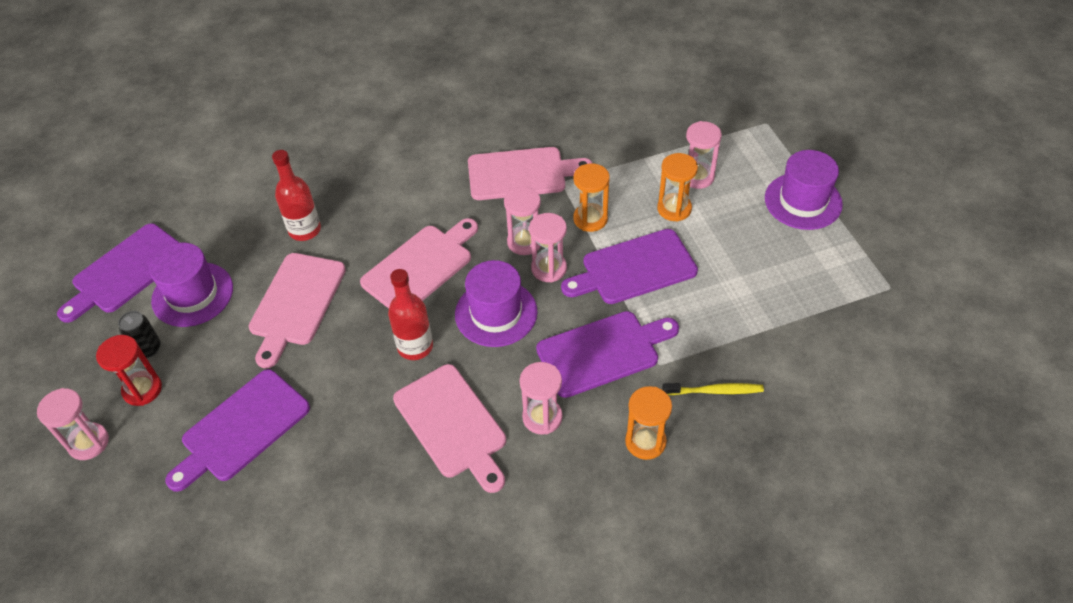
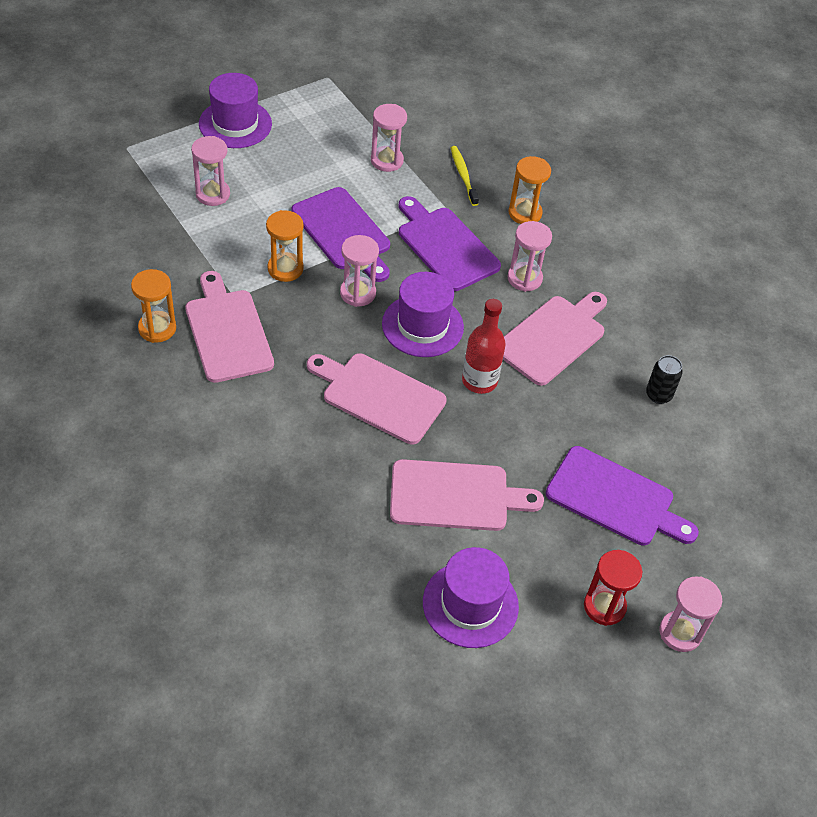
camera: 110 degrees left, 0 degrees up
(126, 271) = (456, 694): purple cutting board -> none
(148, 348) = (554, 622): black can -> black can (658, 395)
(305, 230) = (350, 518): red bottle -> none
(524, 242) = (327, 316): pink hourglass -> pink hourglass (387, 161)
(674, 209) = (260, 209): orange hourglass -> orange hourglass (157, 328)

